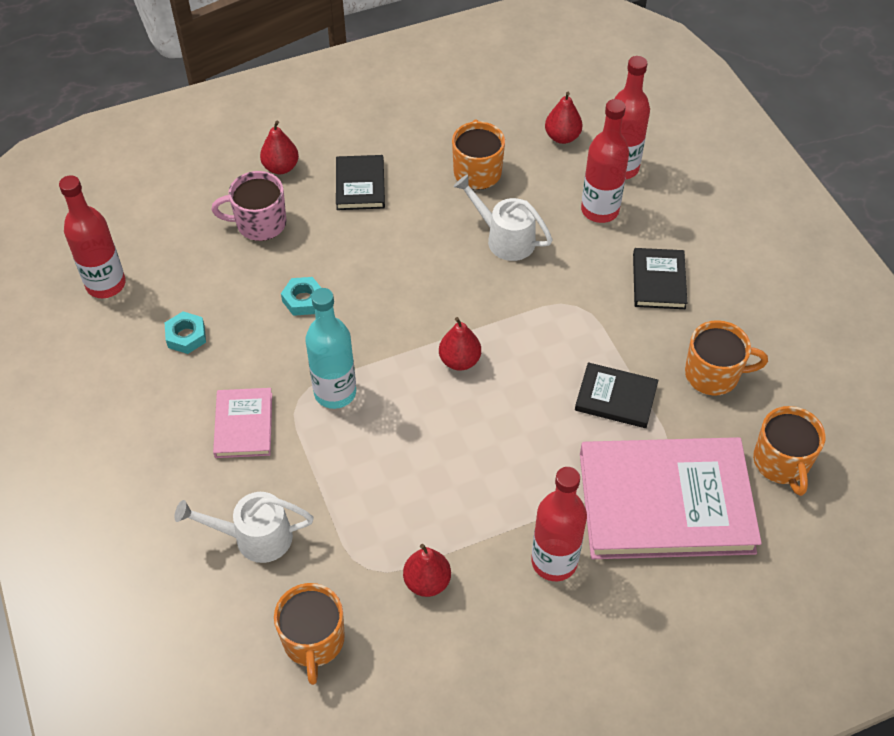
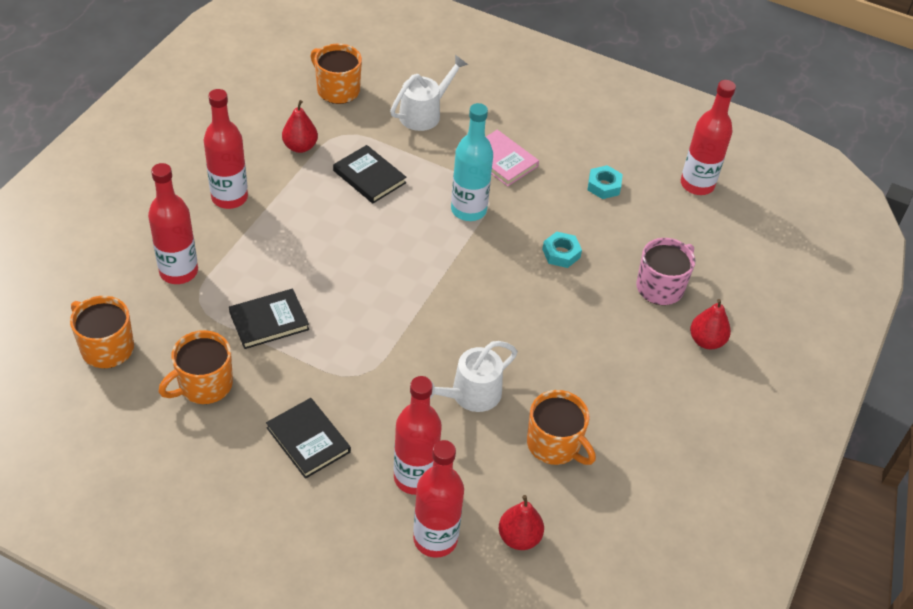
camera: 135 degrees right, 5 degrees down
(360, 185) = (630, 366): black book -> black book (369, 177)
(459, 360) = (407, 279): red pear -> none
(504, 238) = (469, 395): white watering can -> white watering can turned 150 degrees clockwise
(665, 502) = (178, 271): pink book -> red bottle

